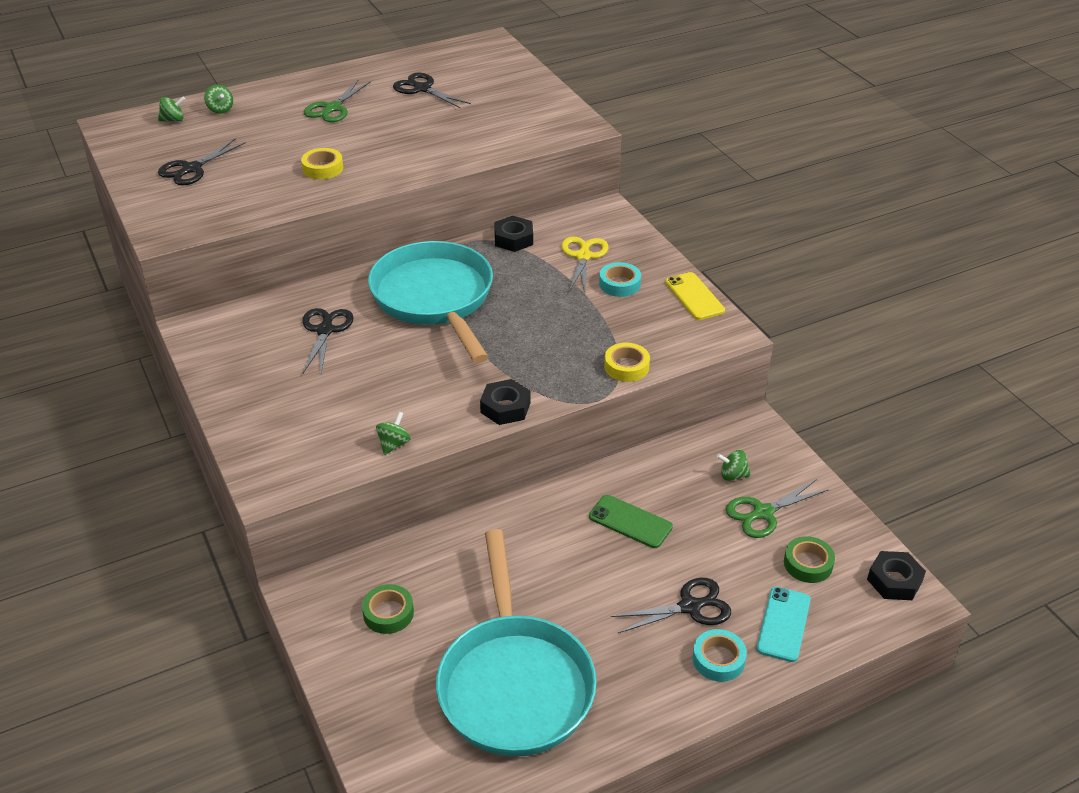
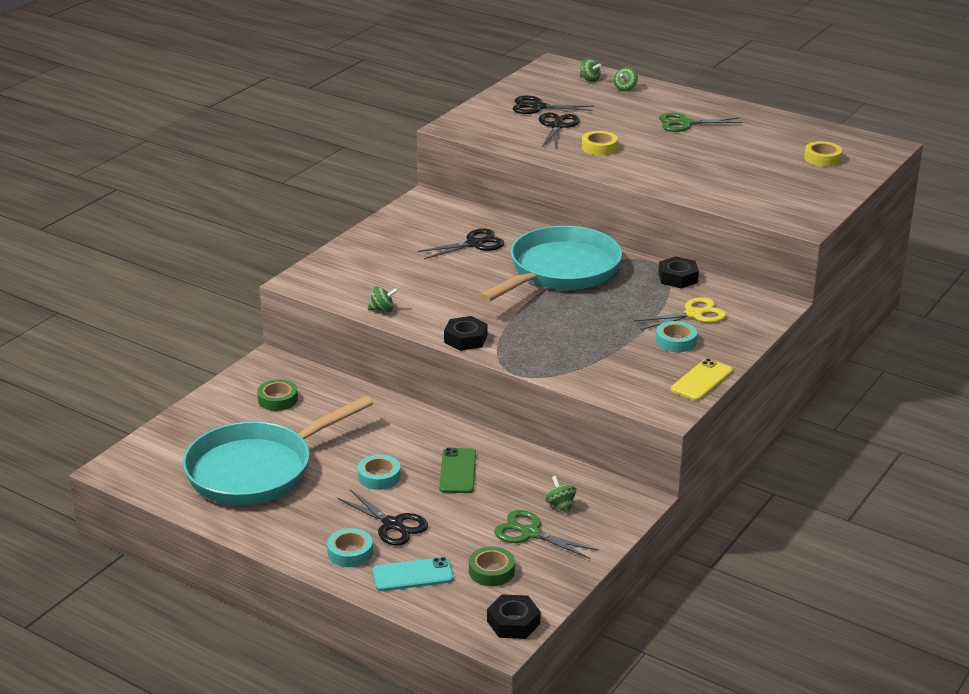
camera: 60 degrees right, 10 degrees down
(421, 88) = (765, 144): black scissors -> black scissors (557, 126)
(599, 584) = (379, 477): none -> turquoise tape
(626, 367) = (570, 375): yellow tape -> yellow tape (822, 158)

